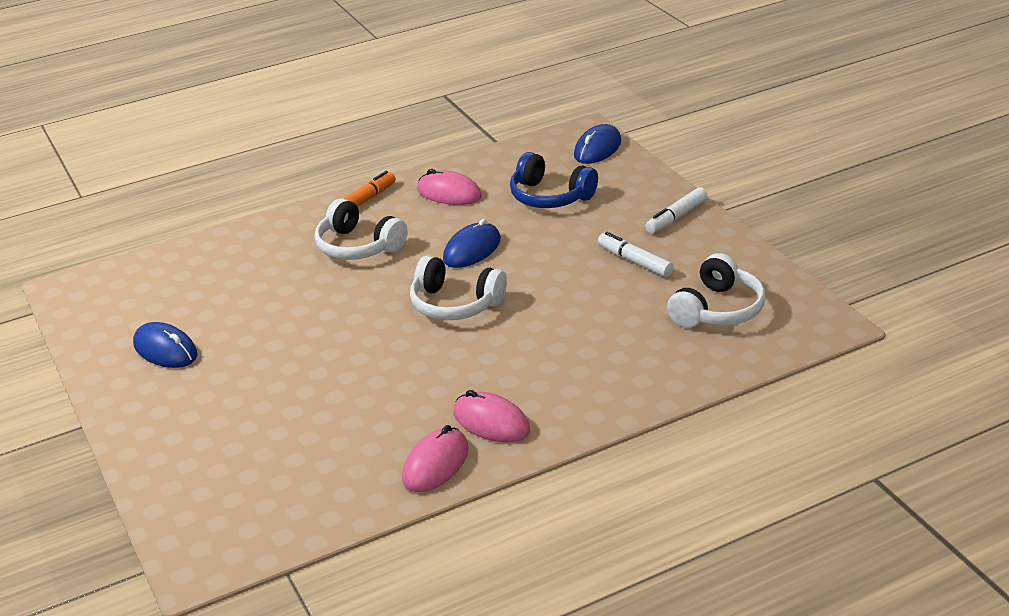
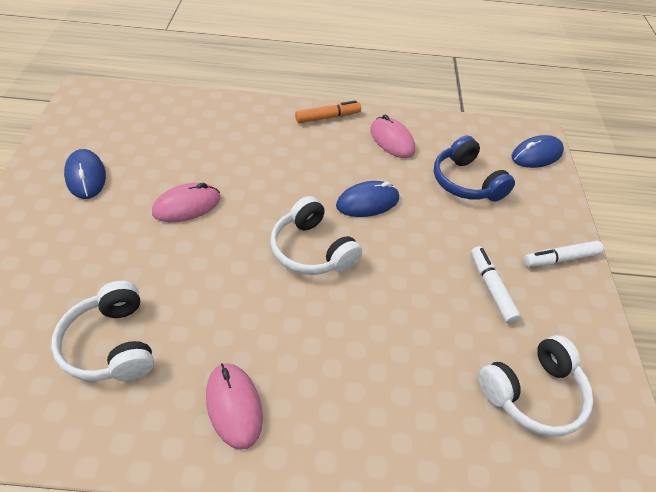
camera: 25 degrees right, 15 degrees up
(358, 246) = (289, 155): white headphones -> white headphones (111, 344)
(435, 464) = (149, 427): pink mouse -> pink mouse (187, 206)

